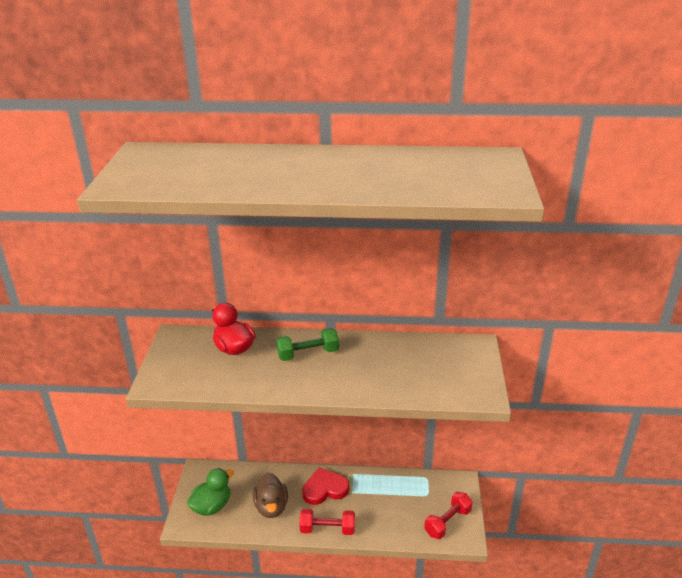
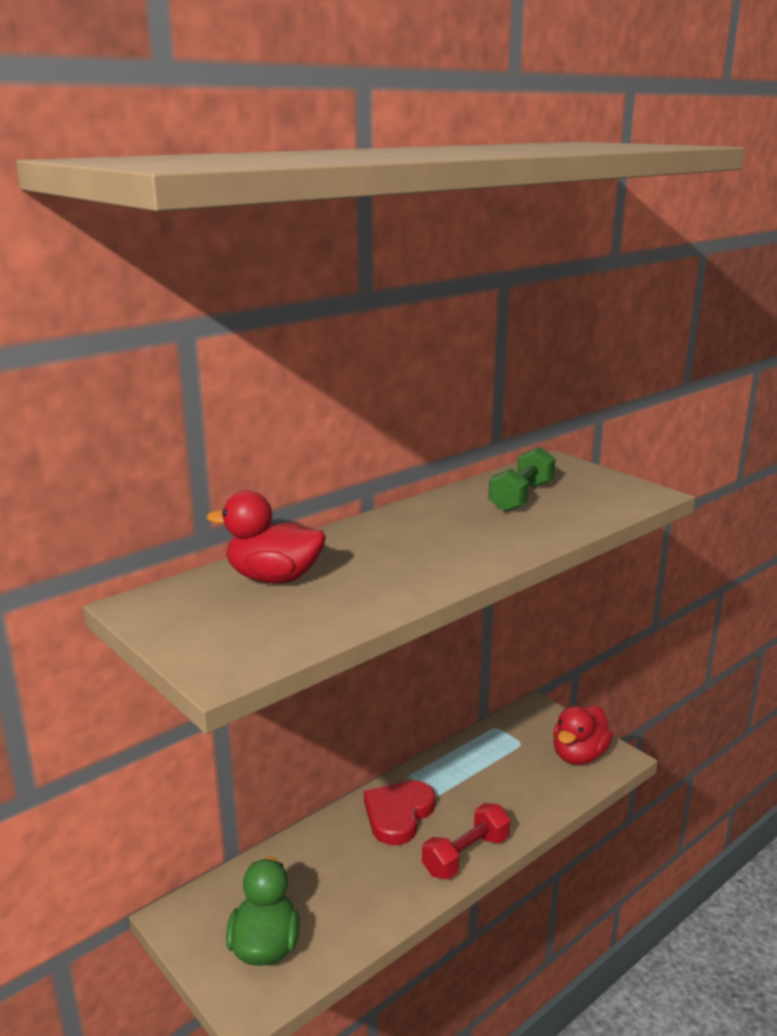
camera: 45 degrees left, 10 degrees down
(271, 507) = (357, 883): brown duck -> none
(308, 354) = (391, 541): green dumbbell -> green dumbbell (521, 497)
(447, 522) = (579, 755): red dumbbell -> red duck

